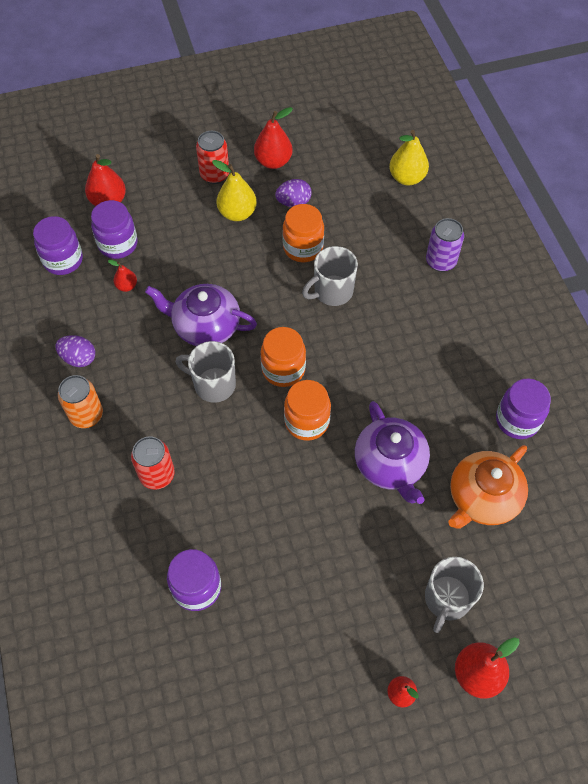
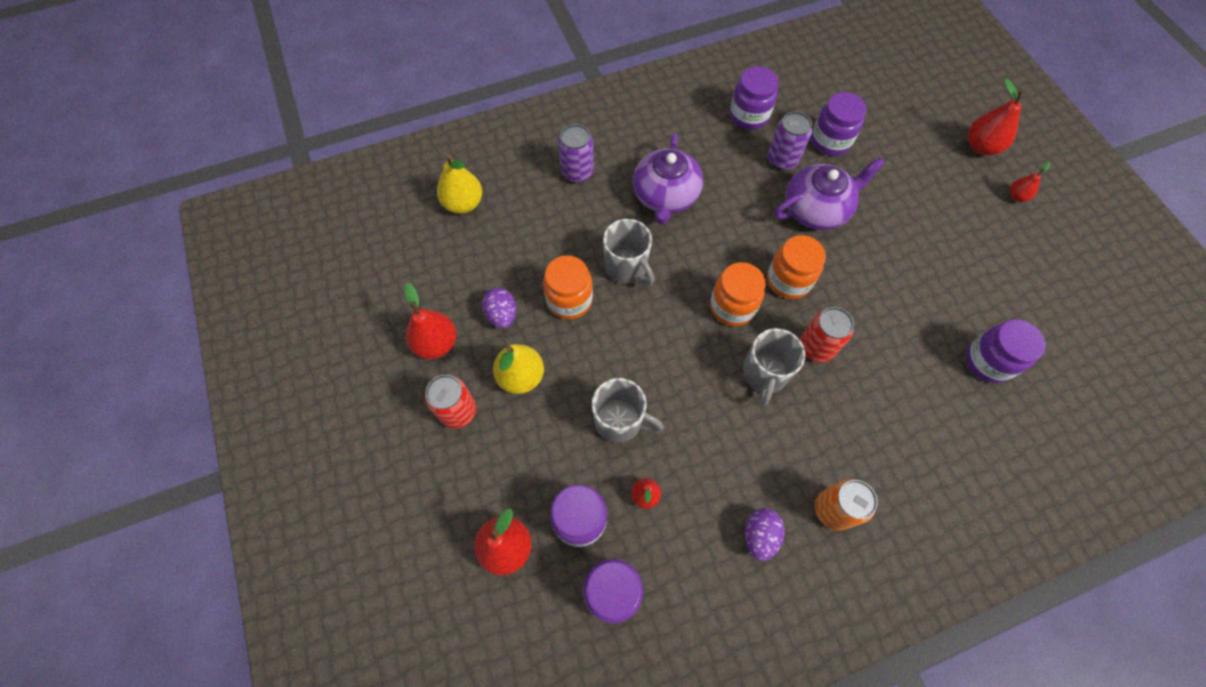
camera: 95 degrees left, 5 degrees up
(157, 475) = (884, 417): red can -> red can (816, 347)
(205, 326) = (690, 392): purple teapot -> purple teapot (665, 196)
(447, 599) = (928, 166): grey mug -> grey mug (619, 421)
(456, 443) = (782, 160): none -> purple can
(482, 498) = (830, 141): orange teapot -> purple jar

